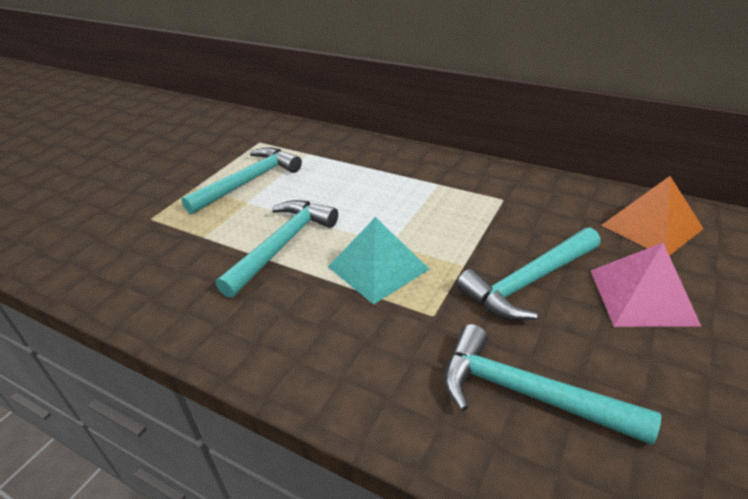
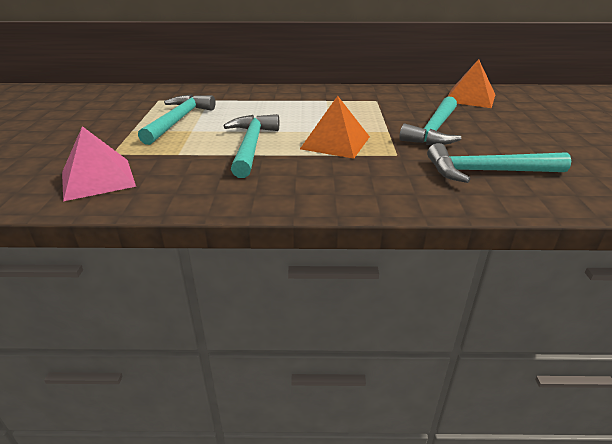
camera: 30 degrees left, 5 degrees down
(378, 267) = (335, 142): turquoise pyramid -> orange pyramid
(642, 296) = (497, 124): pink pyramid -> pink pyramid (98, 179)

